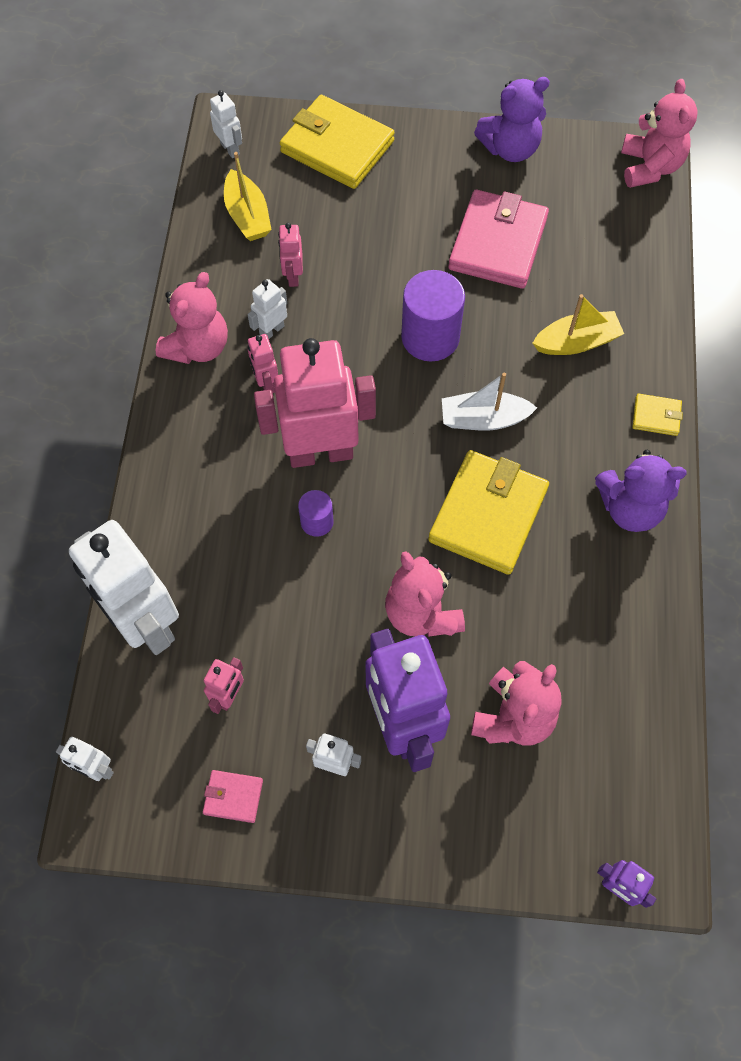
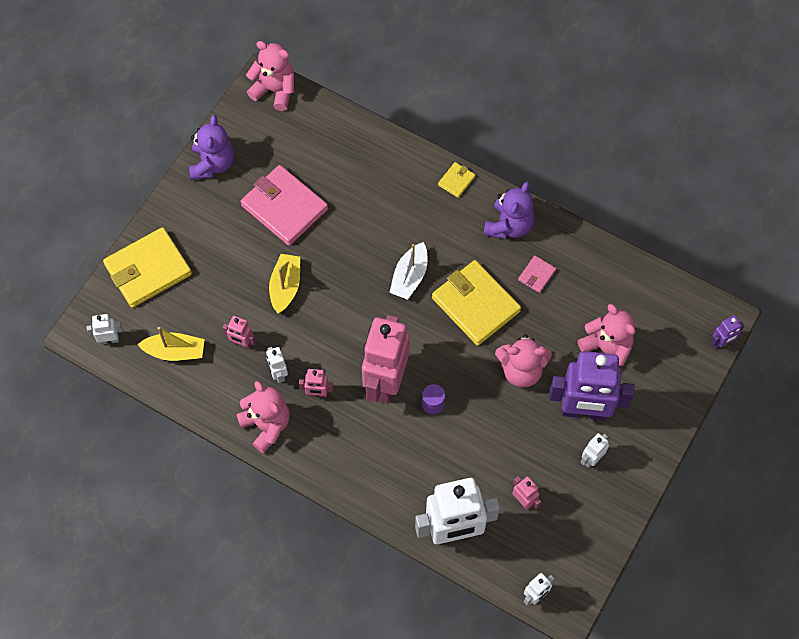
camera: 65 degrees left, 0 degrees up
(233, 797) = (587, 523): pink wallet -> pink wallet (537, 275)
(430, 337) = (334, 280): purple cylinder -> none
(576, 342) = (382, 198): yellow boat -> yellow boat (285, 287)

